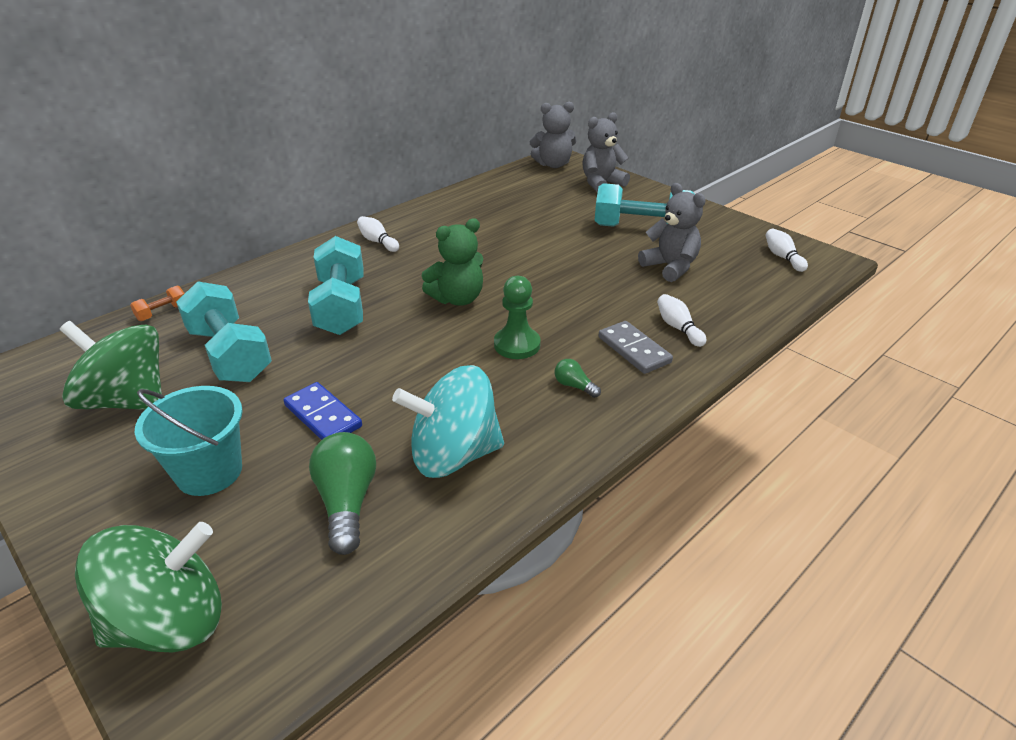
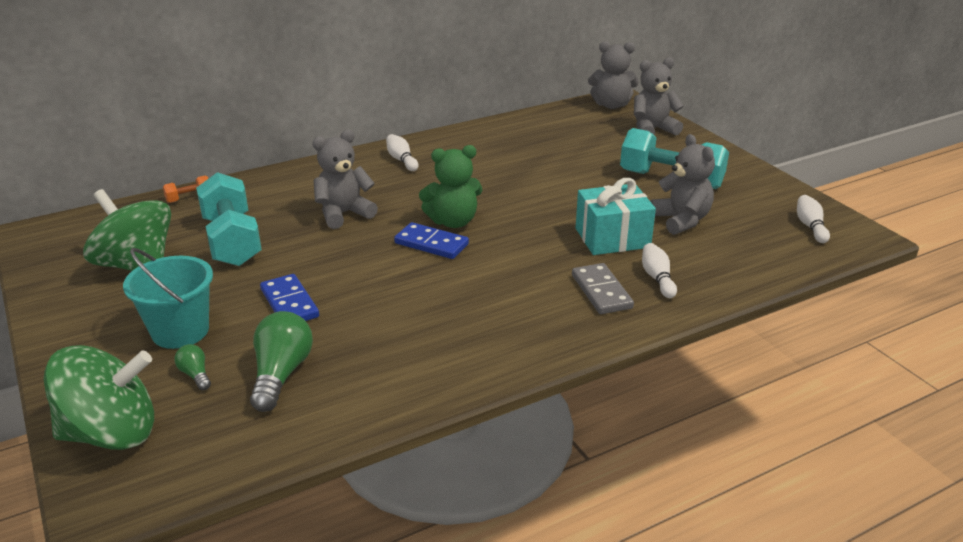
camera: 15 degrees right, 5 degrees down
(341, 306) = (344, 214): turquoise dumbbell -> grey teddy bear
(446, 325) = (431, 244): none -> blue domino
(453, 454) = (387, 353): turquoise spinning top -> none
(517, 345) = (489, 270): green pawn -> none
(574, 386) = (526, 314): green light bulb -> green light bulb (195, 375)
(617, 293) = (612, 238): none -> turquoise gift

